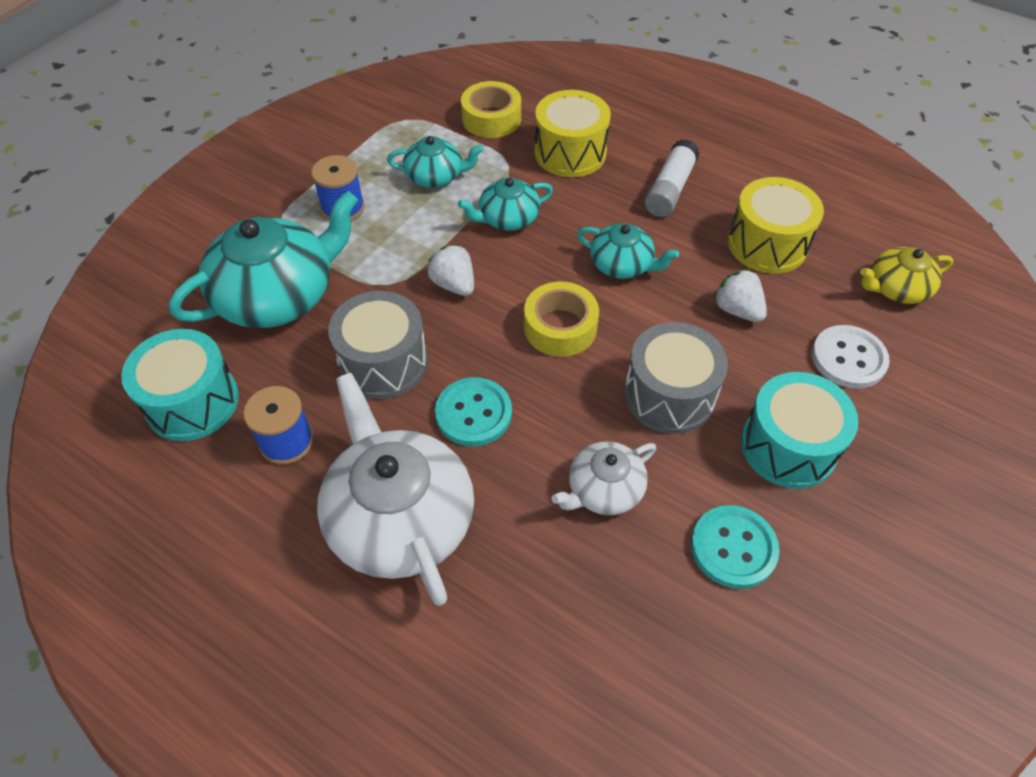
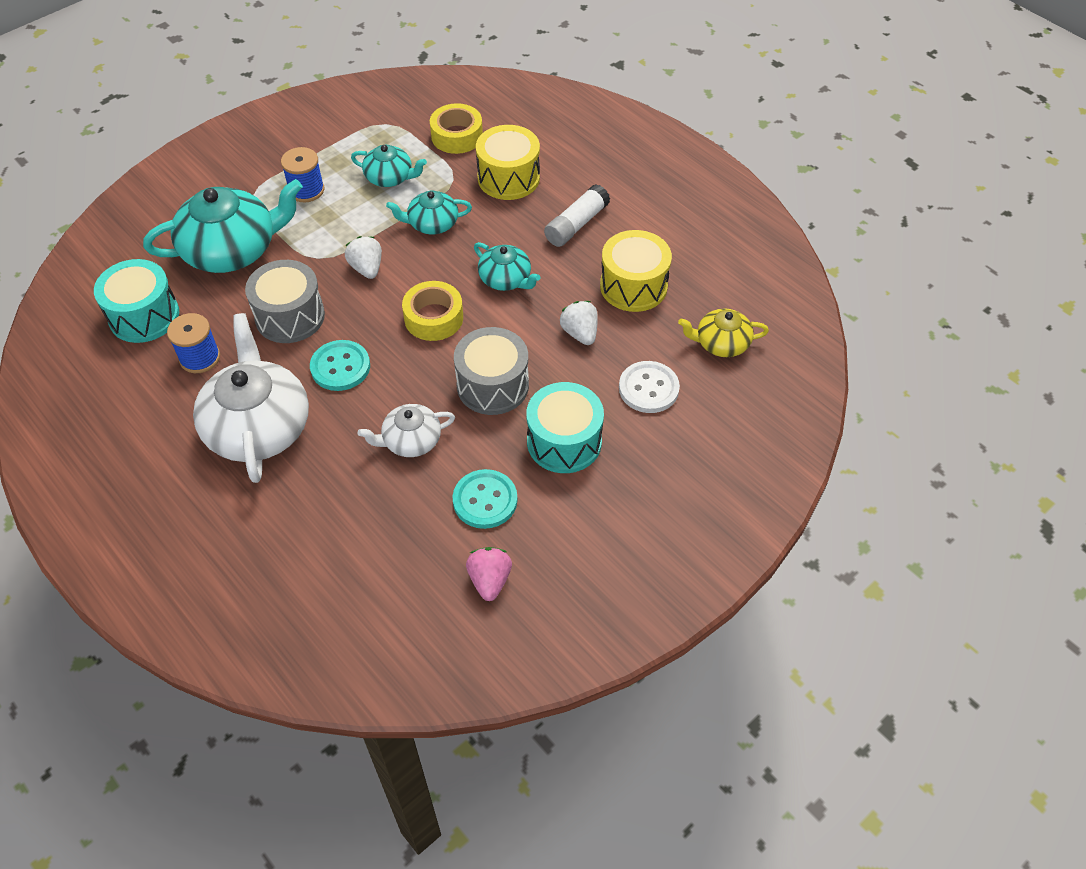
camera: 15 degrees right, 0 degrees up
(794, 660) = (489, 580): none -> pink strawberry

